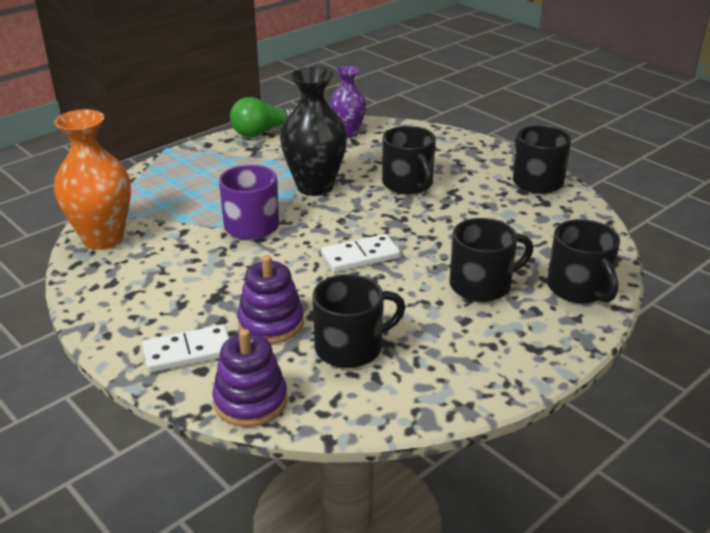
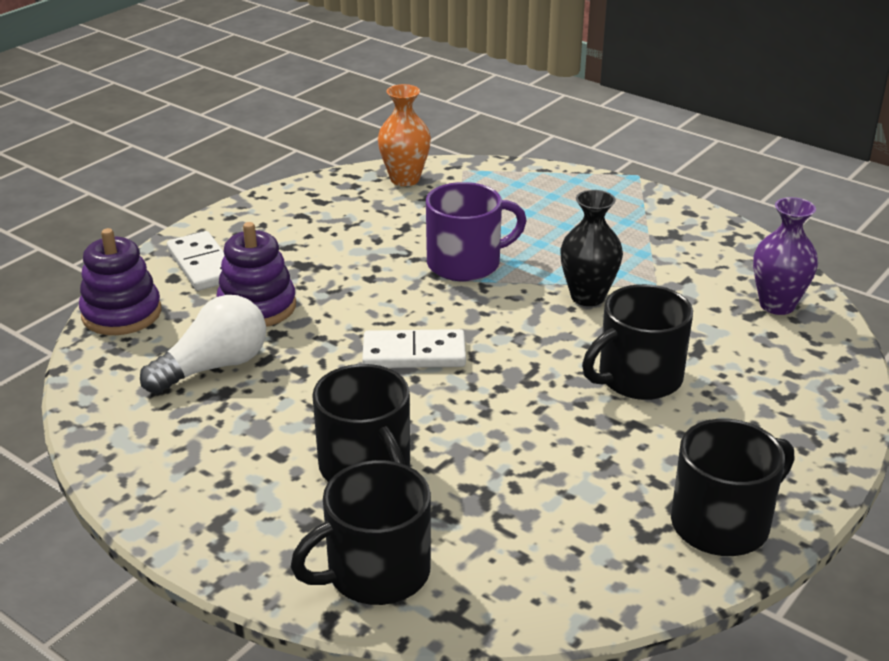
camera: 80 degrees right, 0 degrees up
(103, 239) = (405, 179): orange vase -> orange vase, size x0.63
(262, 132) = (730, 233): green light bulb -> none
(315, 187) = (587, 297): black vase -> black vase, size x0.63
(350, 347) = (214, 367): black mug -> white light bulb
(360, 256) = (414, 354): white domino -> white domino turned 60 degrees counterclockwise

